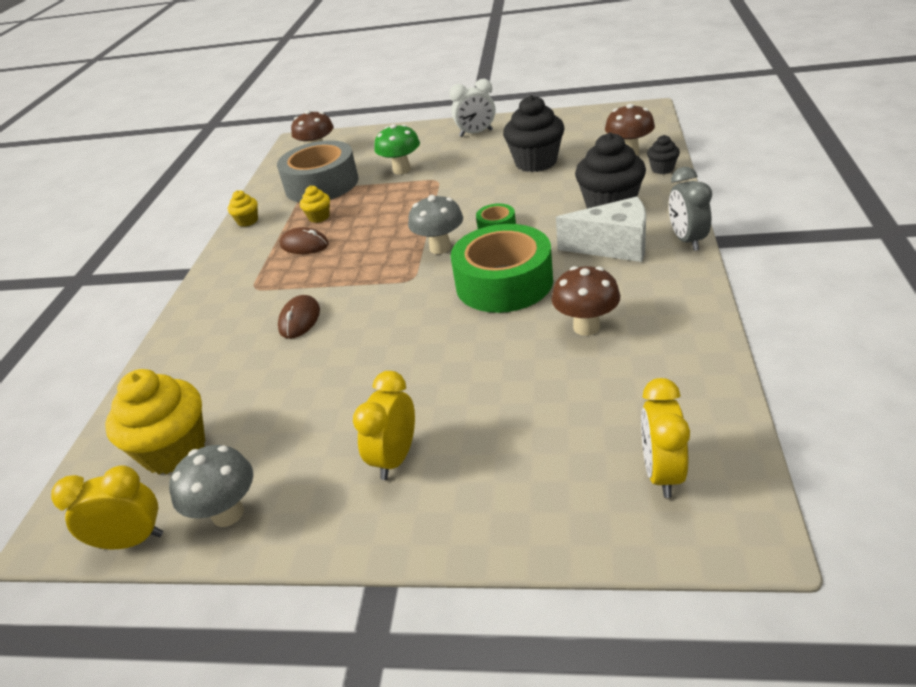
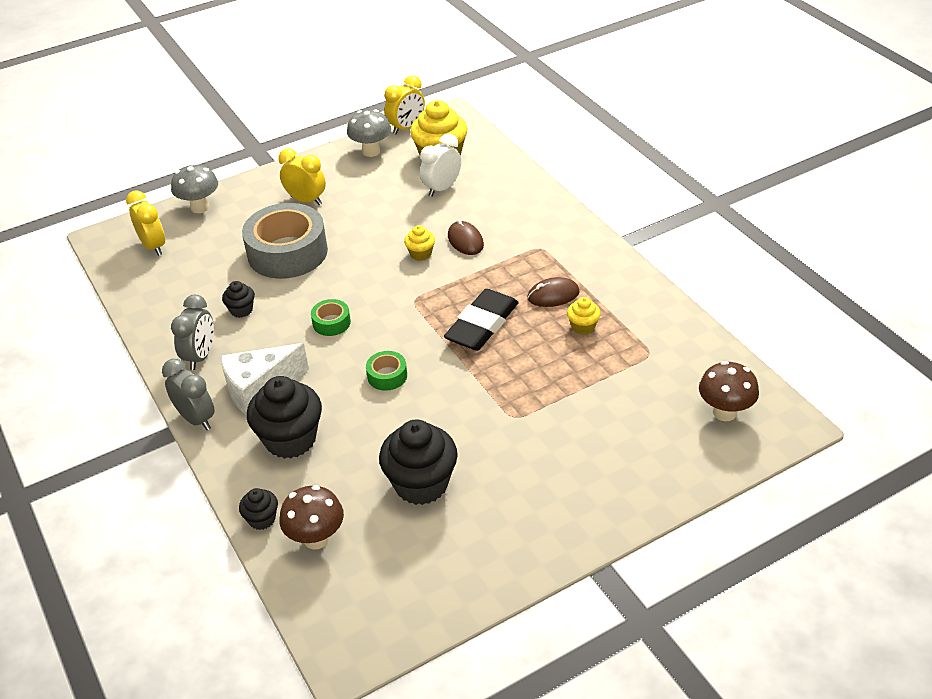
camera: 140 degrees right, 5 degrees up
(248, 221) = (652, 298): yellow cupcake -> yellow cupcake (420, 254)
(322, 184) = (643, 367): grey tape -> grey tape (287, 252)
(384, 240) = (482, 325): none -> black eraser
(395, 458) = (306, 200): yellow clock -> yellow clock turned 45 degrees counterclockwise
(402, 170) = (575, 418): green mushroom -> none
(440, 248) = (419, 335): grey mushroom -> grey mushroom (200, 207)
(476, 133) = (552, 519): white clock -> white clock (442, 188)
(504, 282) = (331, 323): green tape -> green tape, size x0.44
(586, 327) = (241, 310): brown mushroom -> black cupcake
(658, 292) = (200, 356): none -> grey clock

